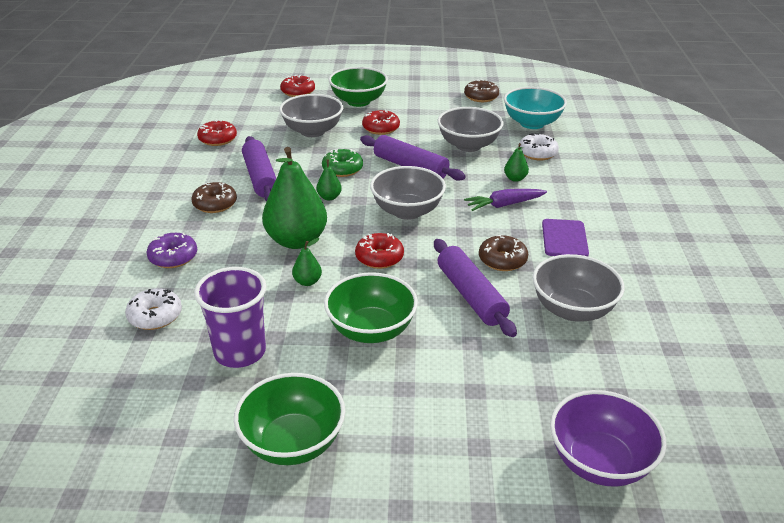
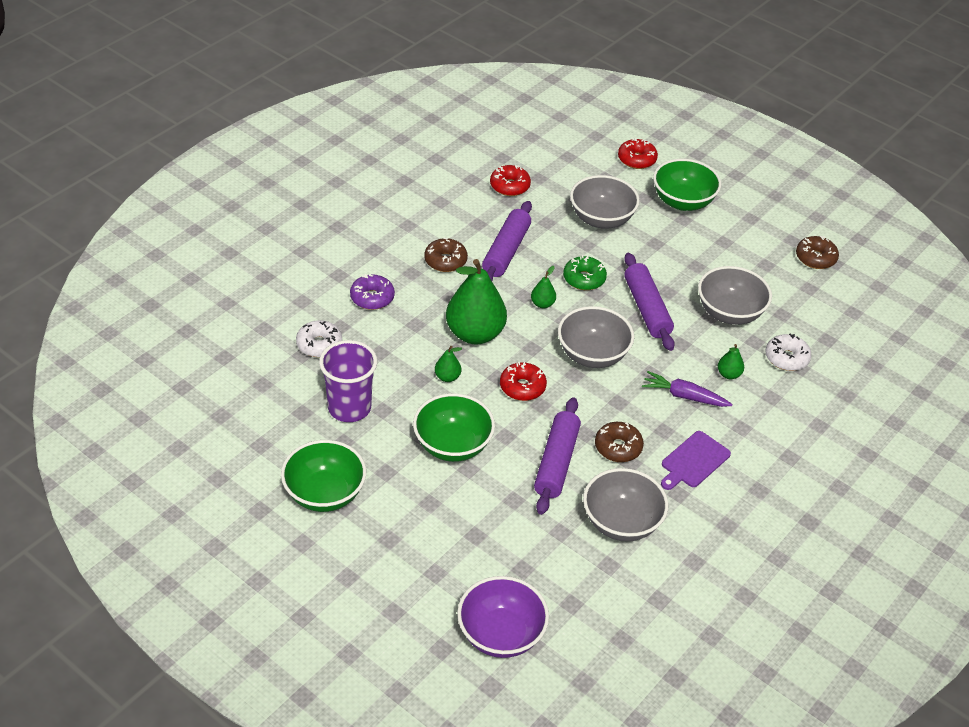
camera: 35 degrees right, 10 degrees up
(381, 128) = (668, 248): red donut -> none
(532, 123) = (827, 319): turquoise bowl -> none

